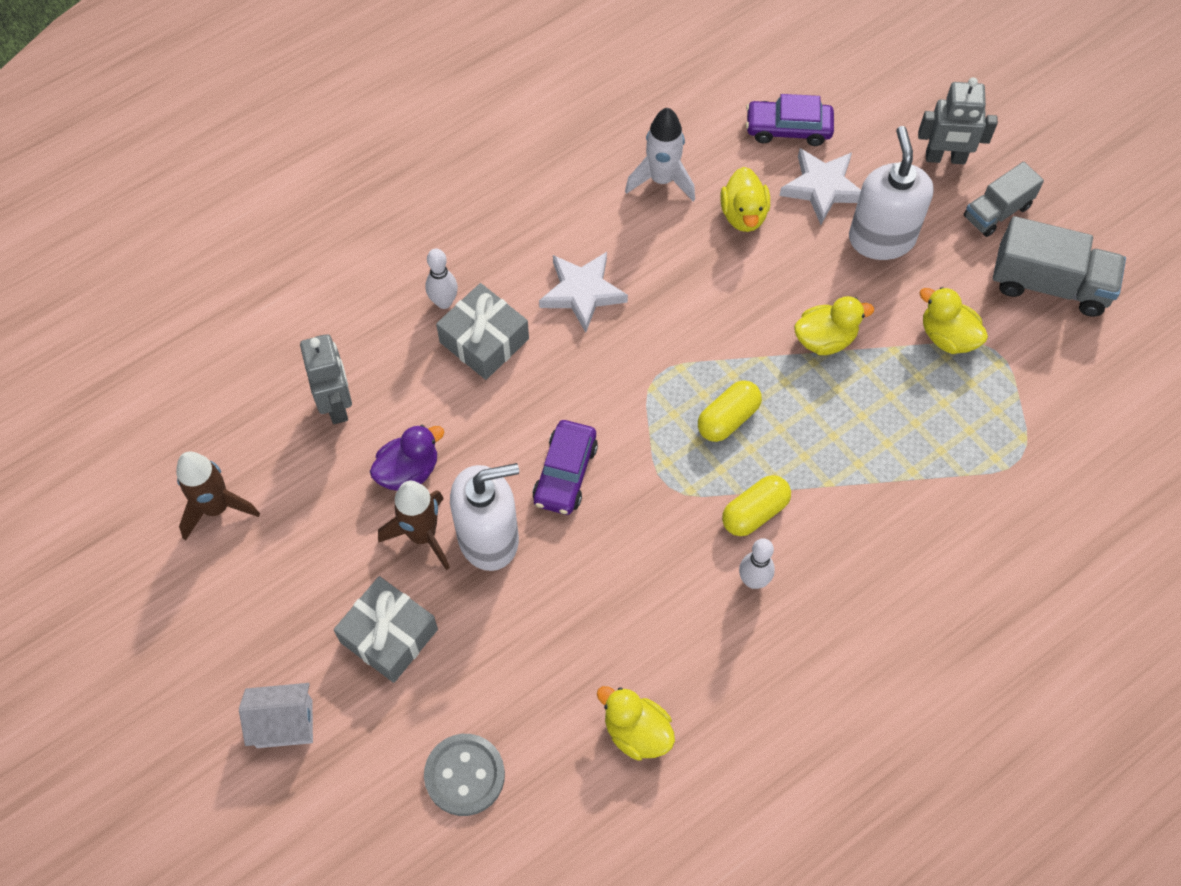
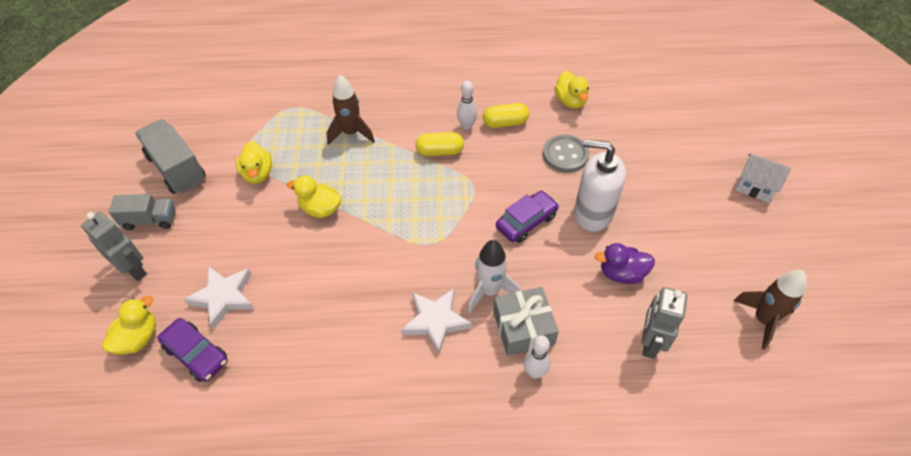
camera: 145 degrees left, 10 degrees down
(389, 635) = (677, 197): grey gift -> none
(422, 535) = (631, 234): brown rocket -> brown rocket (351, 133)
(464, 775) = (665, 124): grey button -> grey button (565, 155)
(662, 180) = (314, 371): white rocket -> white rocket (489, 291)
(728, 419) = (412, 199): yellow capsule -> yellow capsule (505, 123)
(743, 214) = (288, 310): yellow duck -> yellow duck (138, 338)
(881, 238) = (228, 244): white soap dispenser -> none

